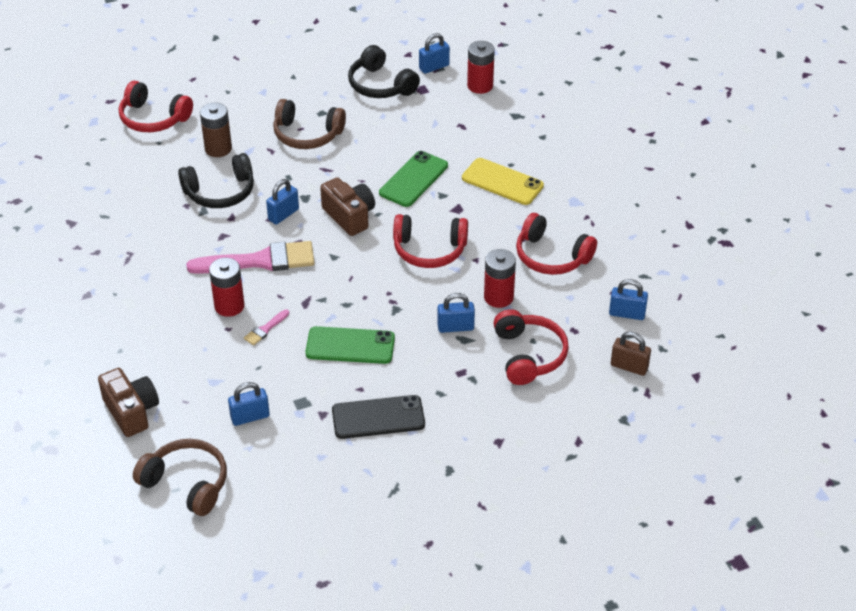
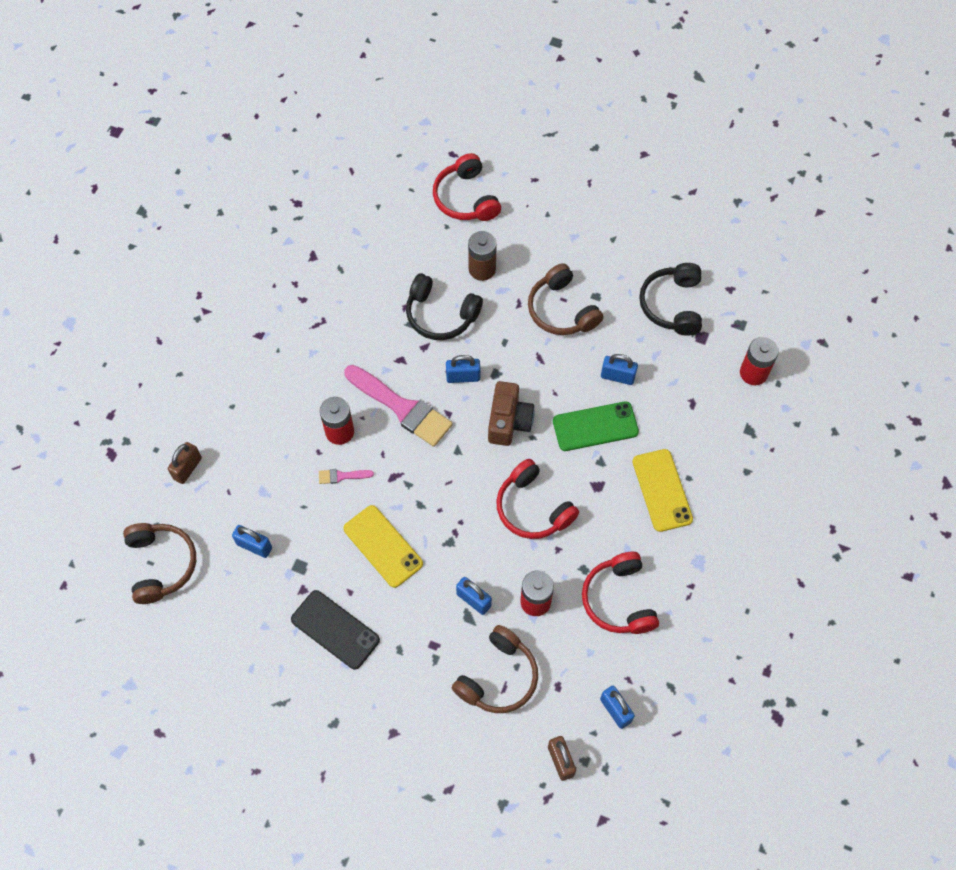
camera: 45 degrees right, 20 degrees up
(131, 411) = (187, 468): brown camera -> brown padlock
(350, 346) = (383, 546): green phone -> yellow phone
(434, 67) = (736, 321): blue padlock -> blue padlock (617, 376)
(529, 355) = (498, 677): red headphones -> brown headphones

